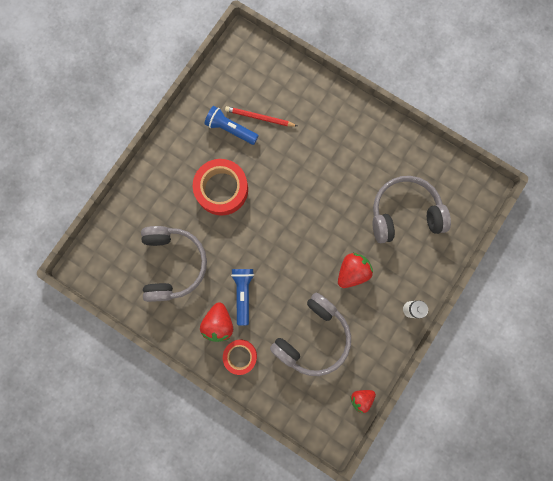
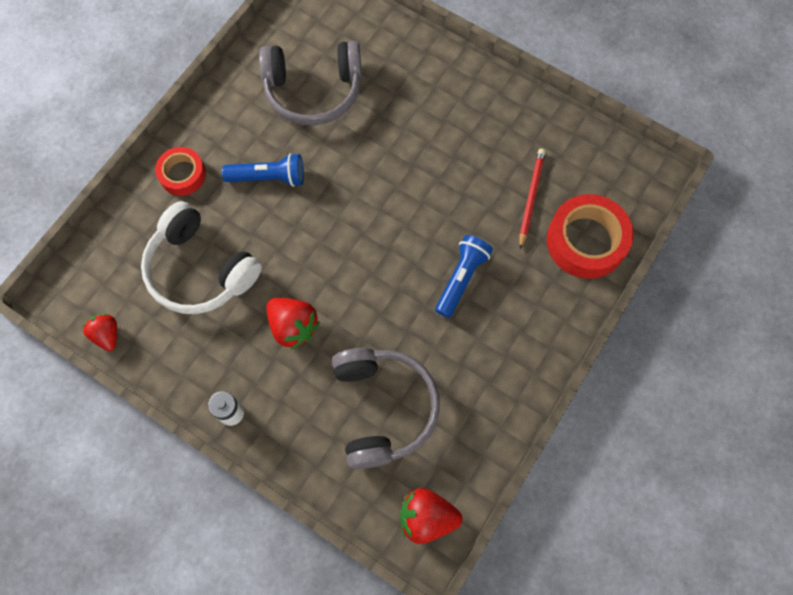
camera: 90 degrees right, 10 degrees down
(218, 323) = (229, 147): red strawberry -> red strawberry (427, 517)
(221, 189) = (420, 148): red tape -> red tape (586, 241)
(230, 129) = (510, 159): blue flashlight -> blue flashlight (461, 278)
(313, 337) = (200, 269): grey headphones -> white headphones

